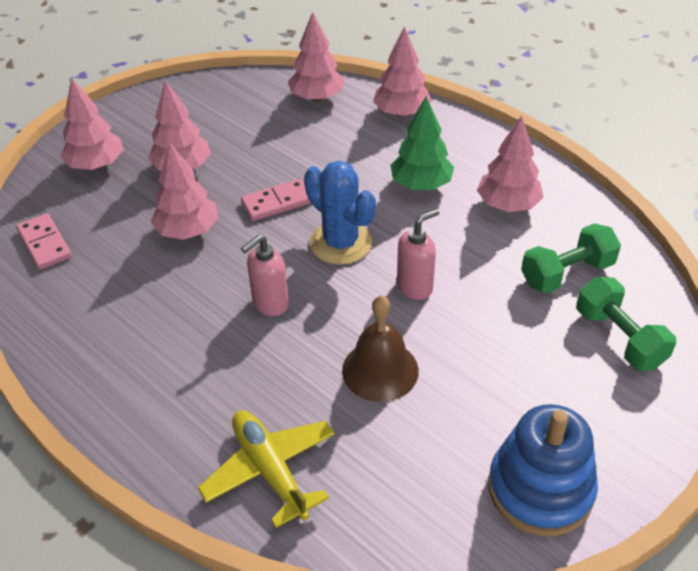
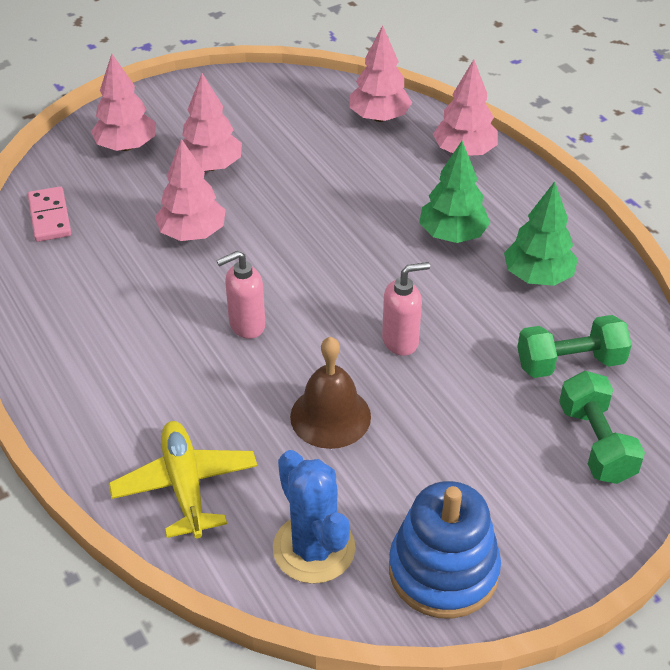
camera: 15 degrees right, 0 degrees up
(277, 202) = (293, 222): pink domino -> none
(341, 243) = (342, 279): blue cactus -> blue cactus (314, 548)
(507, 205) = (537, 276): pink tree -> green tree

